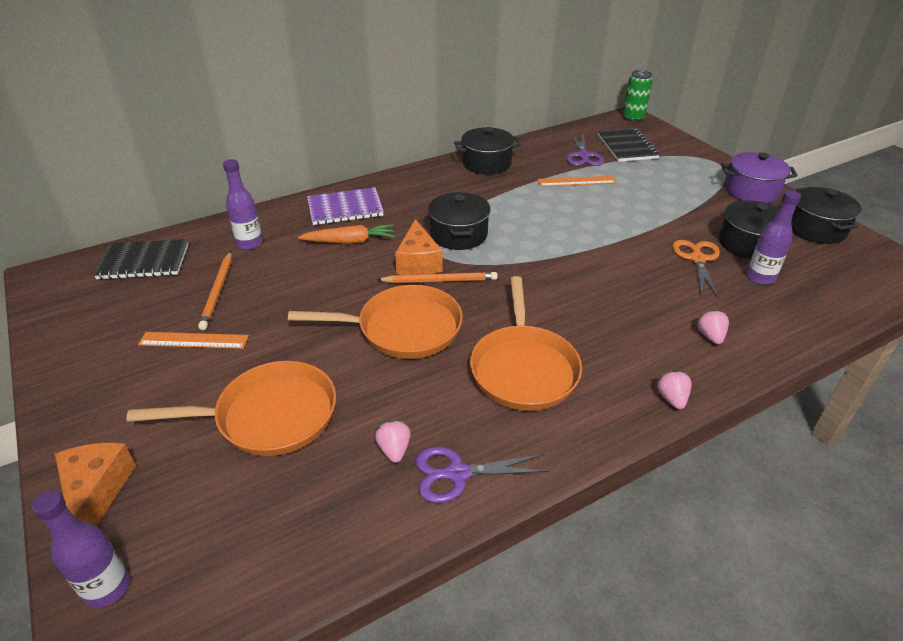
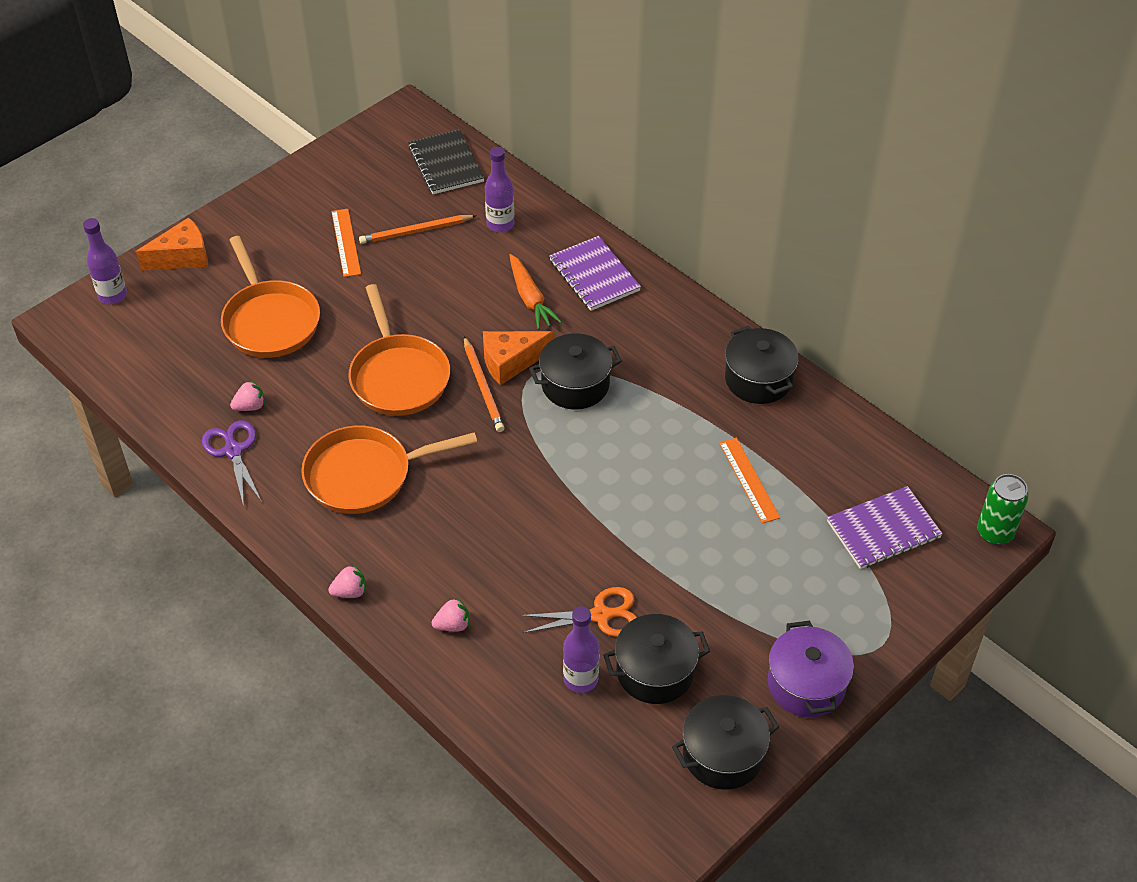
camera: 75 degrees right, 10 degrees up
(583, 156) = (828, 480): purple scissors -> none
(627, 147) = (883, 530): black notebook -> purple notebook

